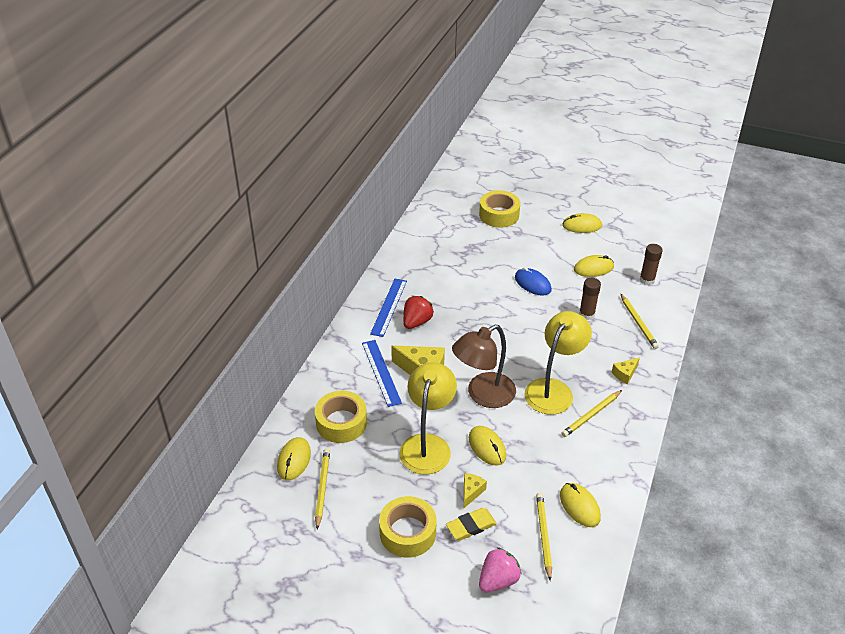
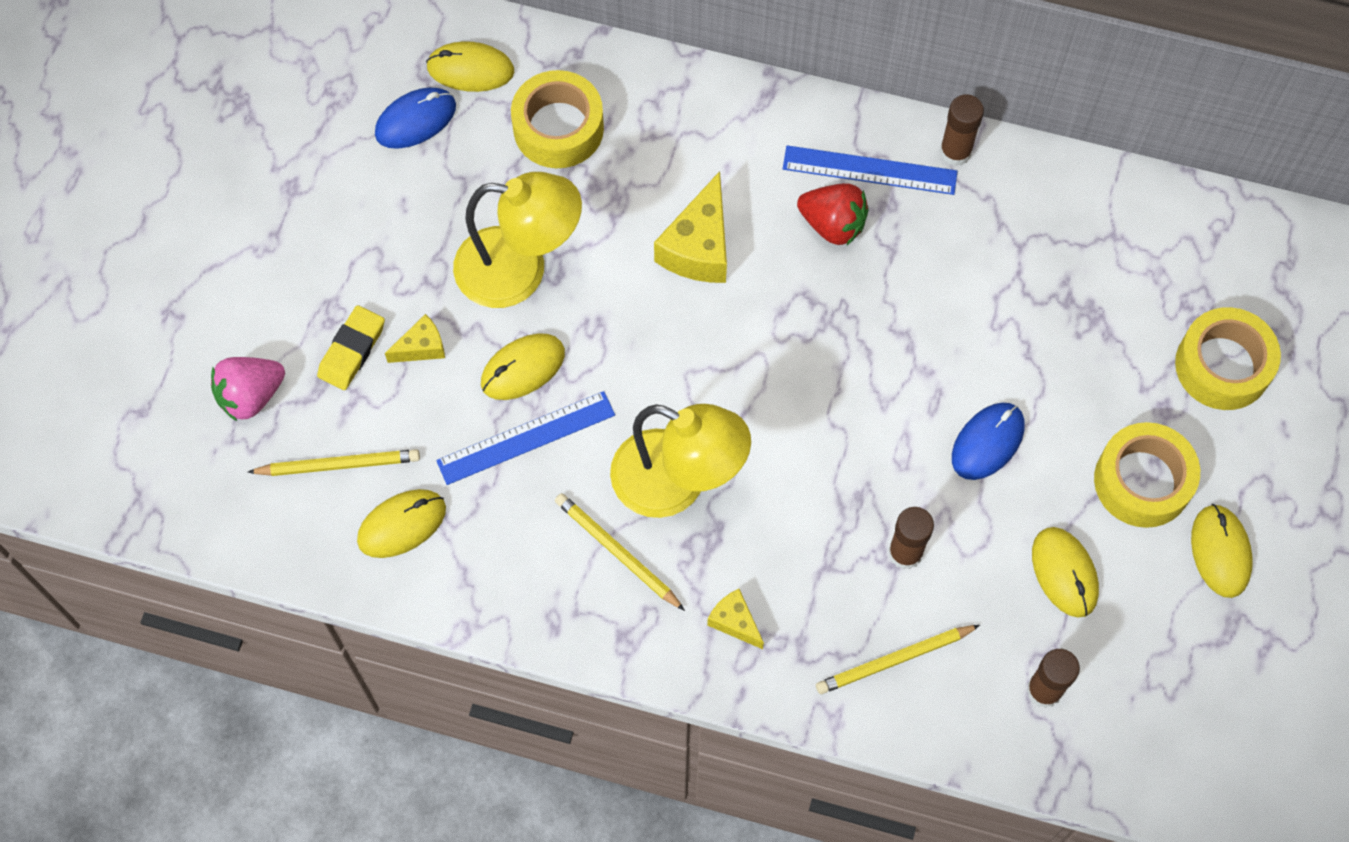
camera: 85 degrees right, 25 degrees up
(322, 488) = (415, 120): yellow pencil -> blue mouse
(381, 372) = (687, 177): blue ruler -> blue ruler (526, 438)
(384, 278) = (955, 152): none -> brown glue stick
(407, 532) = (335, 256): yellow tape -> yellow tape (1142, 481)
(471, 492) = (421, 347): yellow cheese -> yellow cheese turned 45 degrees counterclockwise
(471, 526) = (352, 350): yellow eraser -> yellow eraser turned 60 degrees clockwise
(483, 395) = (648, 356): brown lamp -> none
(498, 580) = (251, 395): pink strawberry -> pink strawberry turned 105 degrees clockwise

